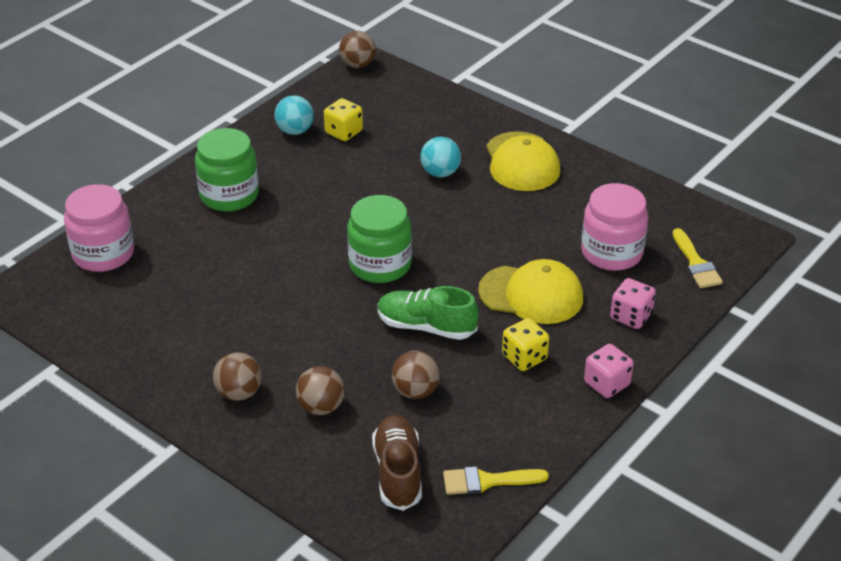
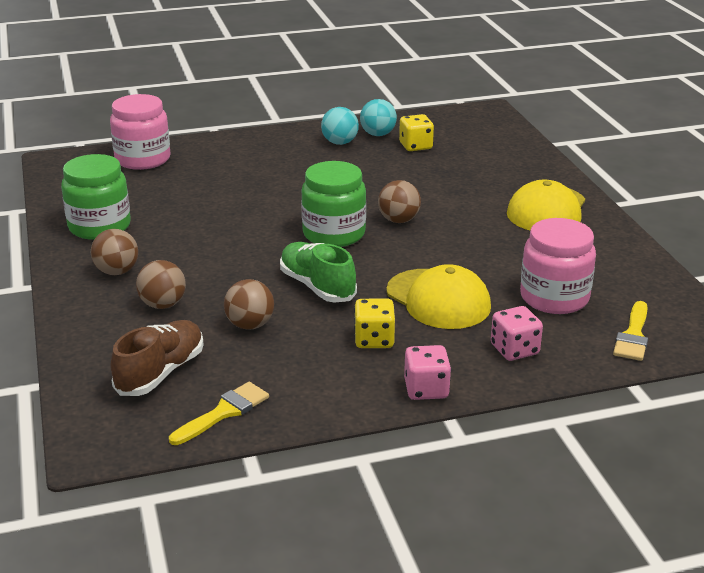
camera: 35 degrees right, 10 degrees down
(229, 195) = (276, 155): green jar -> green jar (99, 226)
(358, 65) = (481, 111): brown ball -> brown ball (398, 220)
(440, 173) = (463, 194): turquoise ball -> turquoise ball (340, 143)
(487, 481) = (224, 412): yellow brush -> yellow brush turned 105 degrees clockwise

